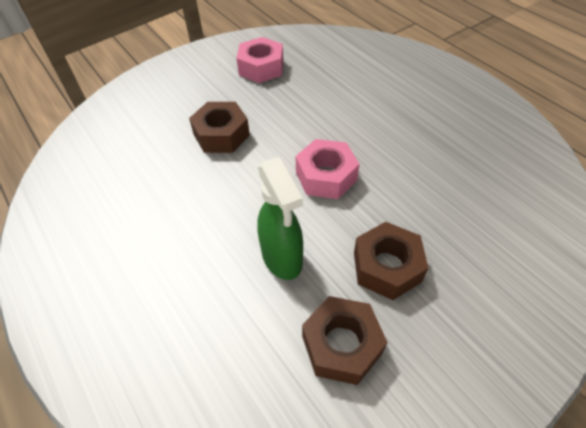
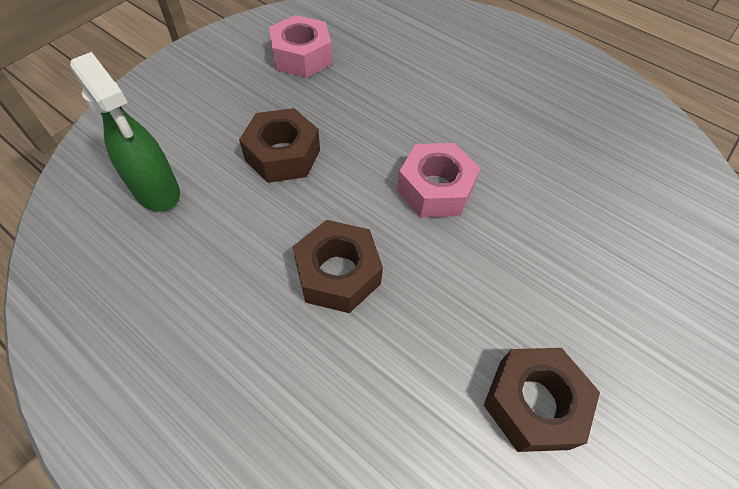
camera: 20 degrees left, 5 degrees up
(282, 258) = (421, 308): green spray bottle -> green spray bottle (157, 191)
(387, 267) = (547, 291): brown nut -> brown nut (338, 273)

